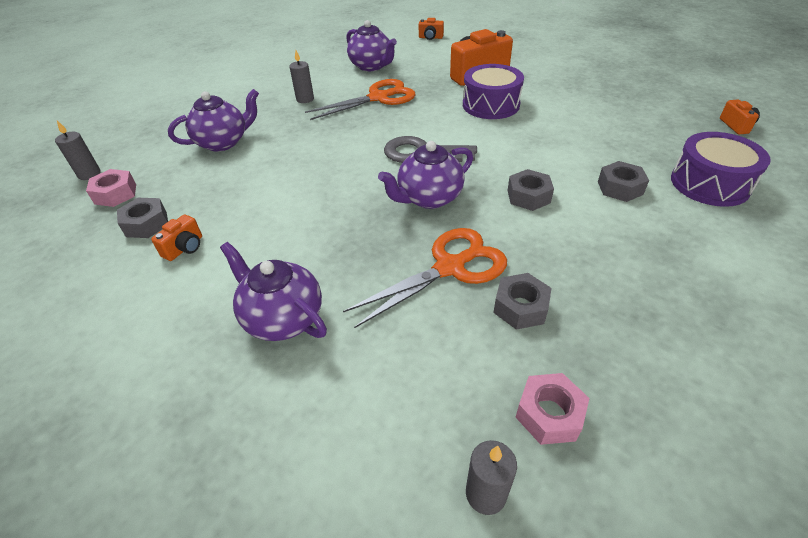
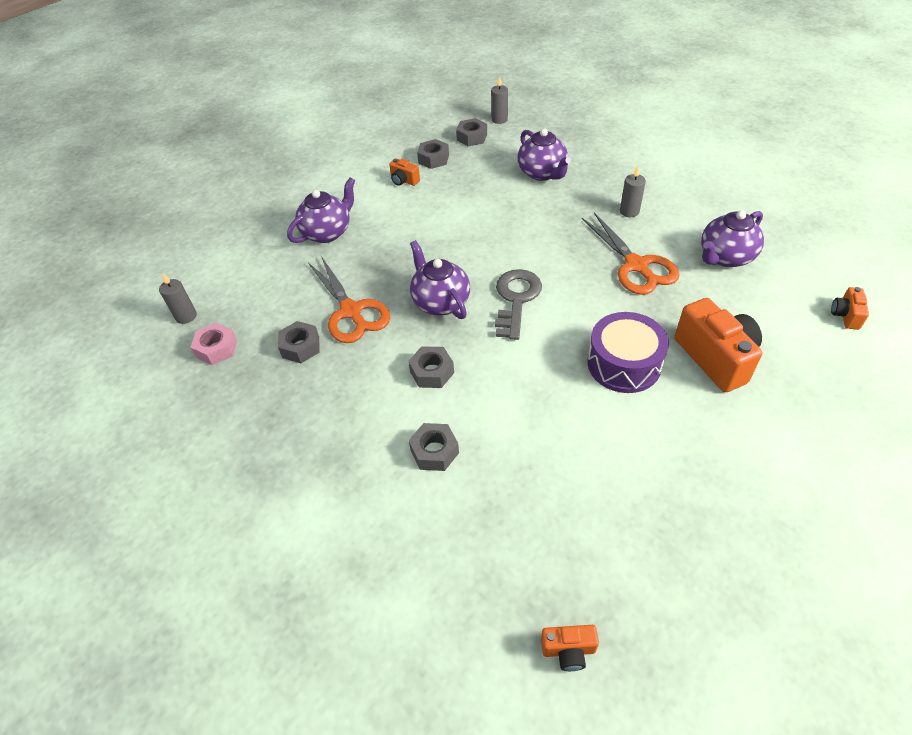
camera: 95 degrees right, 5 degrees up
(115, 194) = (472, 137): pink nut -> grey nut
(709, 184) = (429, 544): purple drum -> none

